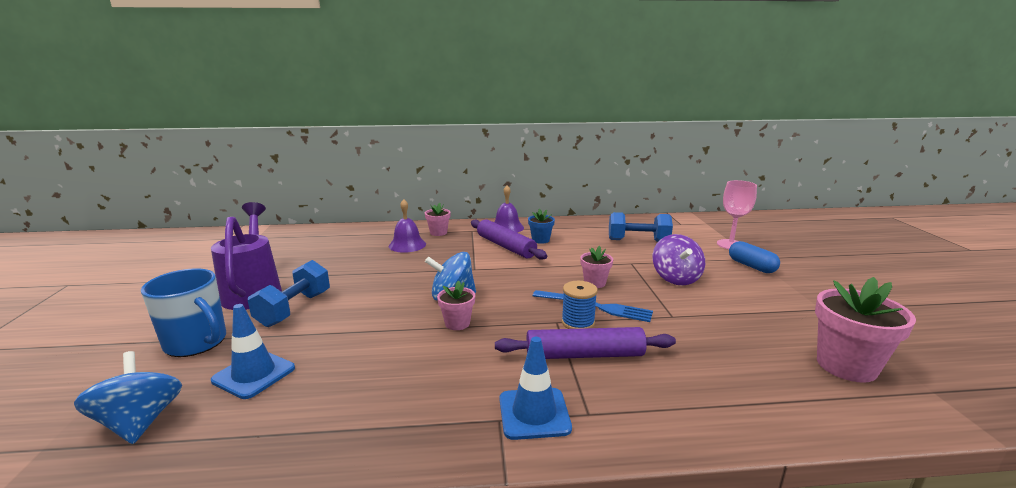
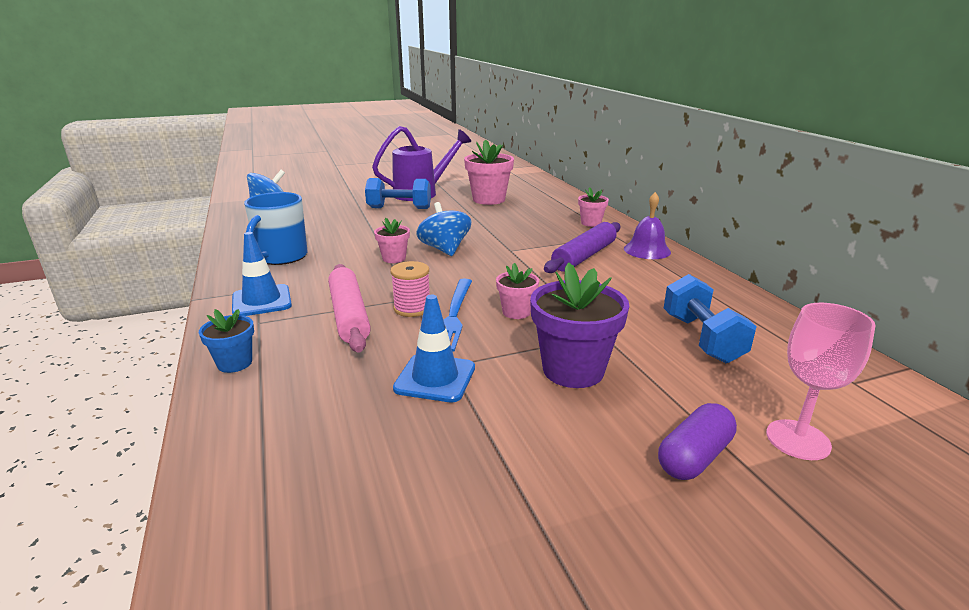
camera: 75 degrees right, 5 degrees up
(197, 343) = (349, 198): blue mug -> blue mug (281, 257)
(254, 374) = (314, 217): blue traffic cone -> blue traffic cone (435, 378)
(407, 245) = (545, 217): purple bell -> none
(540, 240) = (625, 272): blue flower pot -> blue flower pot (235, 363)
(578, 322) = (412, 308): blue spool -> pink spool
(584, 355) = (349, 315): purple rolling pin -> pink rolling pin
(676, 278) = (573, 370): purple spinning top -> purple flower pot
(751, 266) = (694, 457): blue capsule -> purple capsule
(846, 366) = (342, 513): pink flower pot -> pink flower pot (489, 199)

